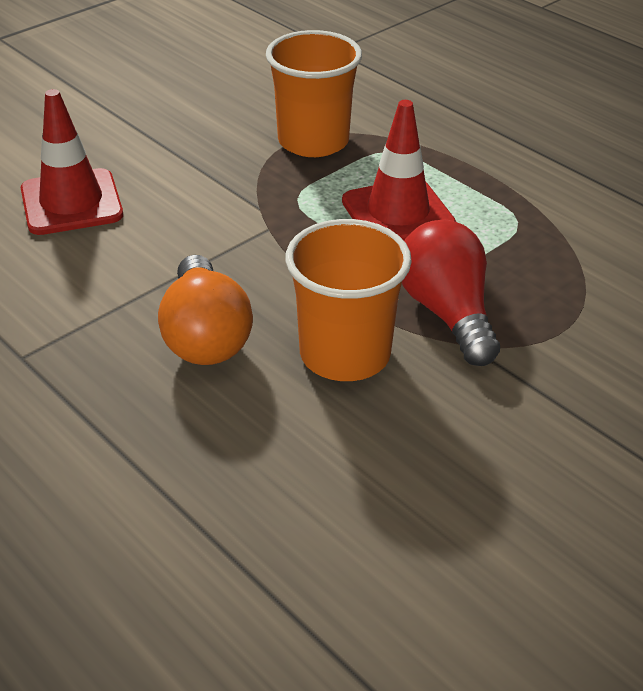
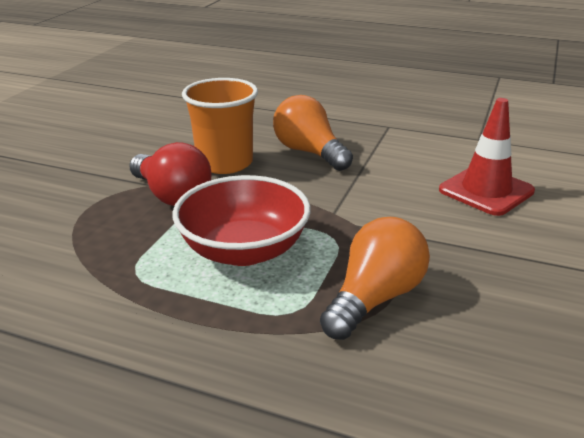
camera: 155 degrees right, 10 degrees down
(313, 141) = (375, 298): orange cup -> orange light bulb
(398, 213) = (244, 250): red traffic cone -> red bowl

